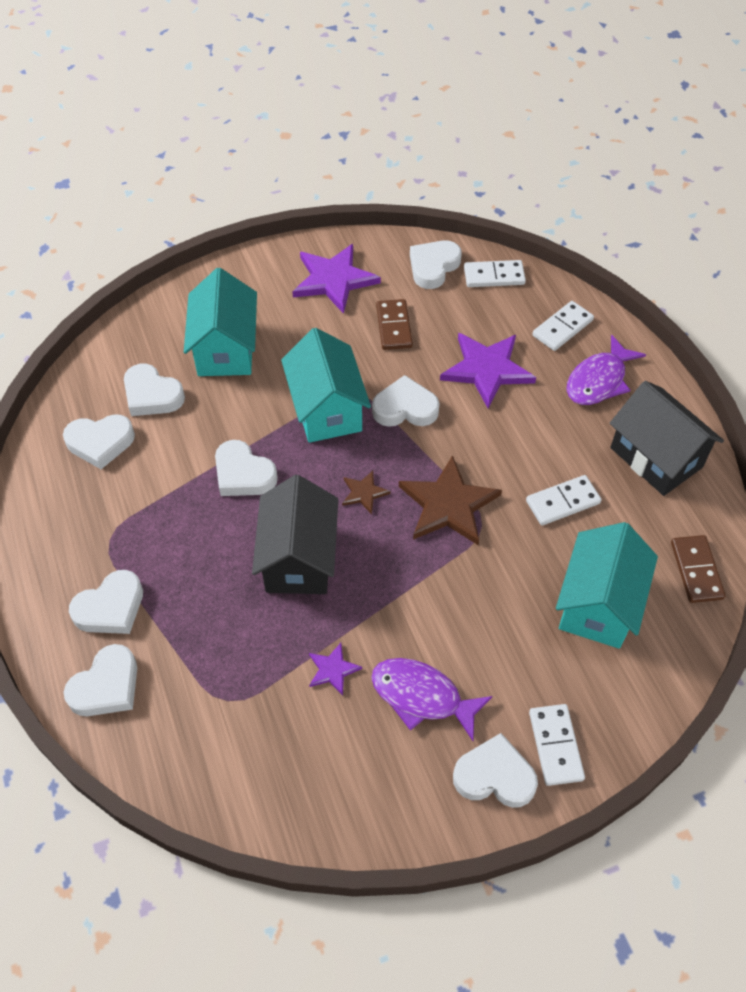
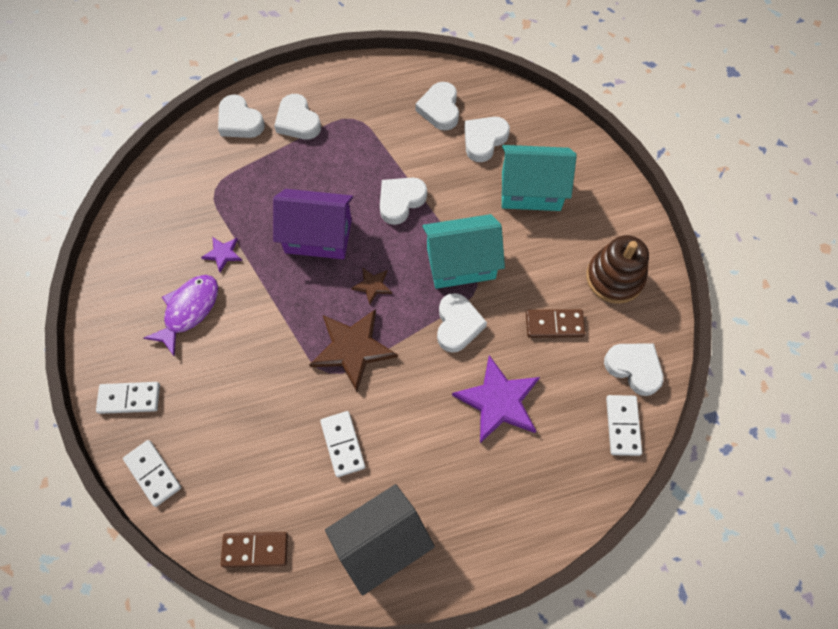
camera: 95 degrees right, 10 degrees up
(298, 558) = (318, 236): black house -> purple house
(334, 280) = (614, 278): purple star -> brown stacking toy
(494, 776) = (118, 352): white heart -> none
(562, 328) = (550, 483): white domino -> white domino (153, 473)
(598, 604) = (238, 455): turquoise house -> none
(599, 380) = (479, 506): purple fish -> none

